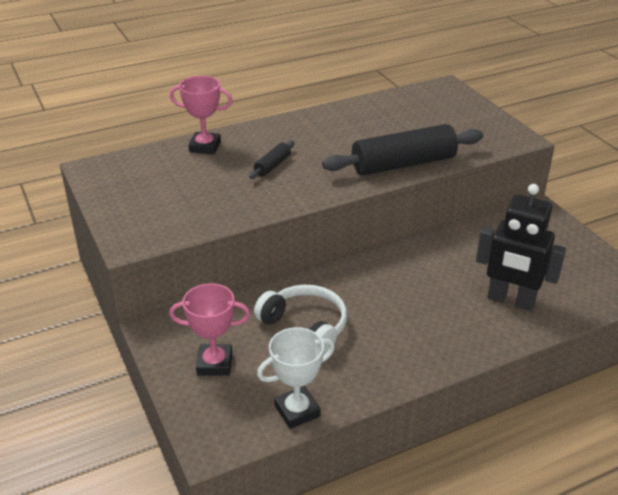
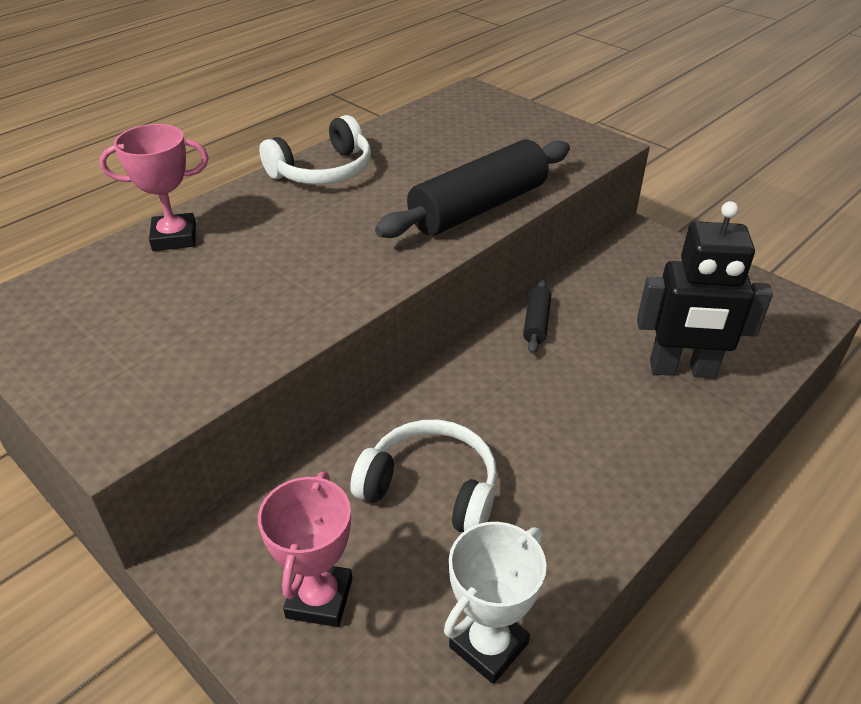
camera: 20 degrees left, 5 degrees up
(214, 364) = (319, 598): pink trophy -> pink trophy turned 60 degrees counterclockwise
(272, 165) = (293, 247): black rolling pin -> black rolling pin (536, 323)
(314, 123) = (323, 171): none -> white headphones

